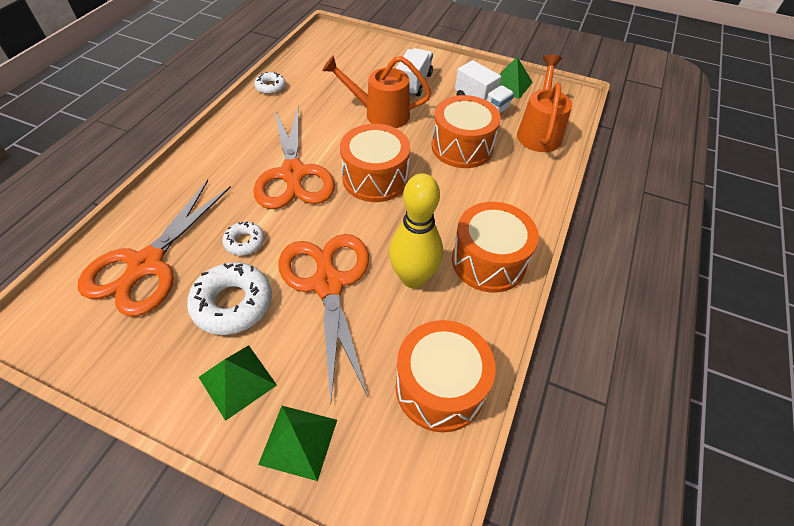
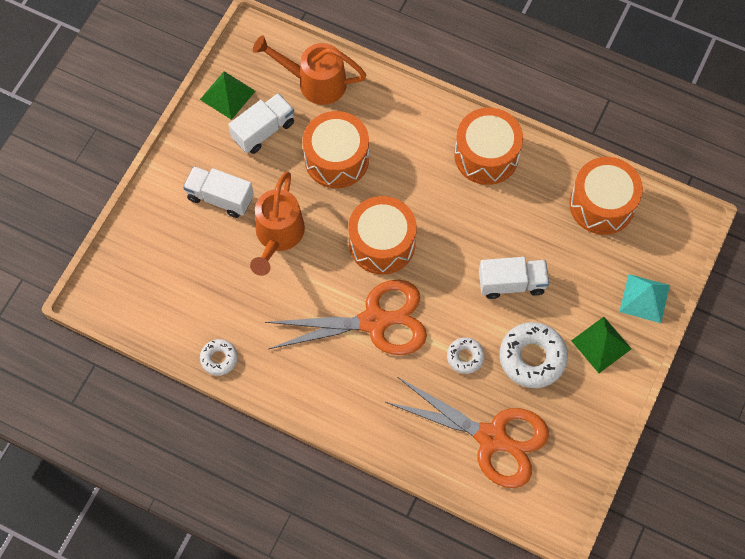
camera: 85 degrees left, 15 degrees up
(299, 441) = (644, 298): green pyramid -> turquoise pyramid
(328, 284) = (511, 283): orange scissors -> white truck
(413, 278) = (504, 216): yellow bowling pin -> none

